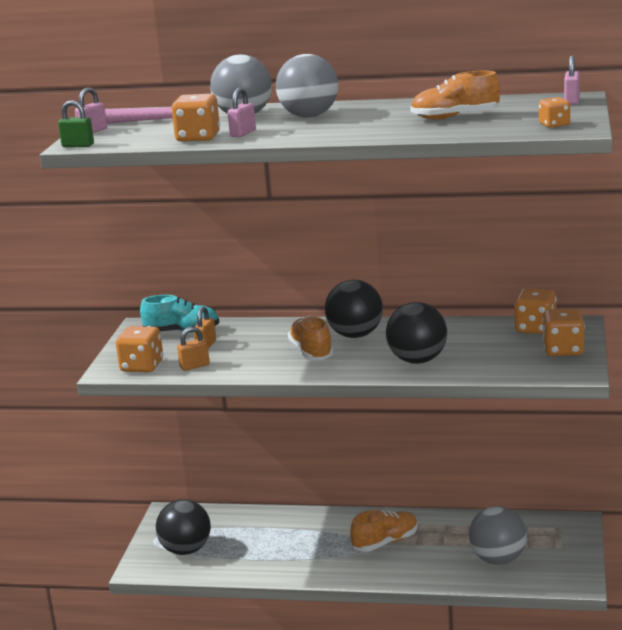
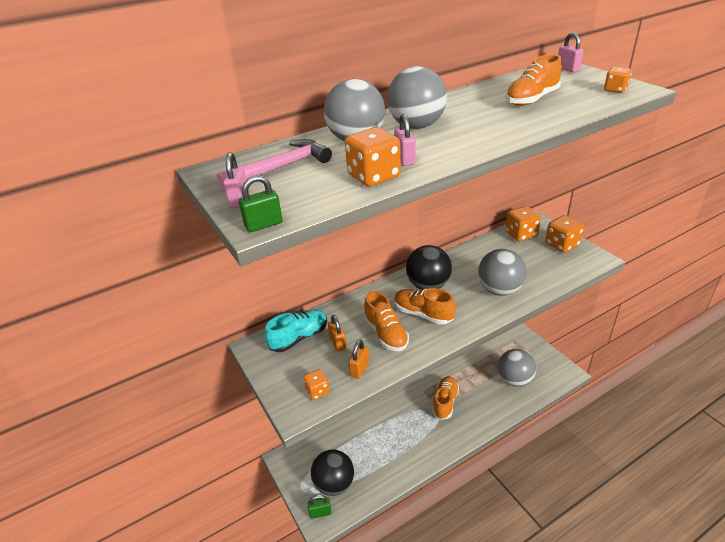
camera: 40 degrees left, 15 degrees up
(142, 366) = (317, 391): orange dice -> orange dice, size x0.59
(148, 563) = (320, 513): none -> green padlock
(255, 353) = (386, 334): none -> orange shoe
(417, 360) = (499, 290): black ball -> grey ball

